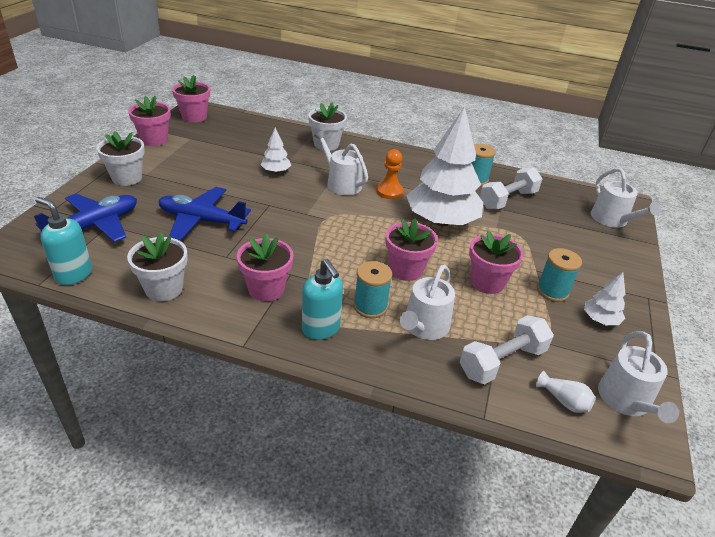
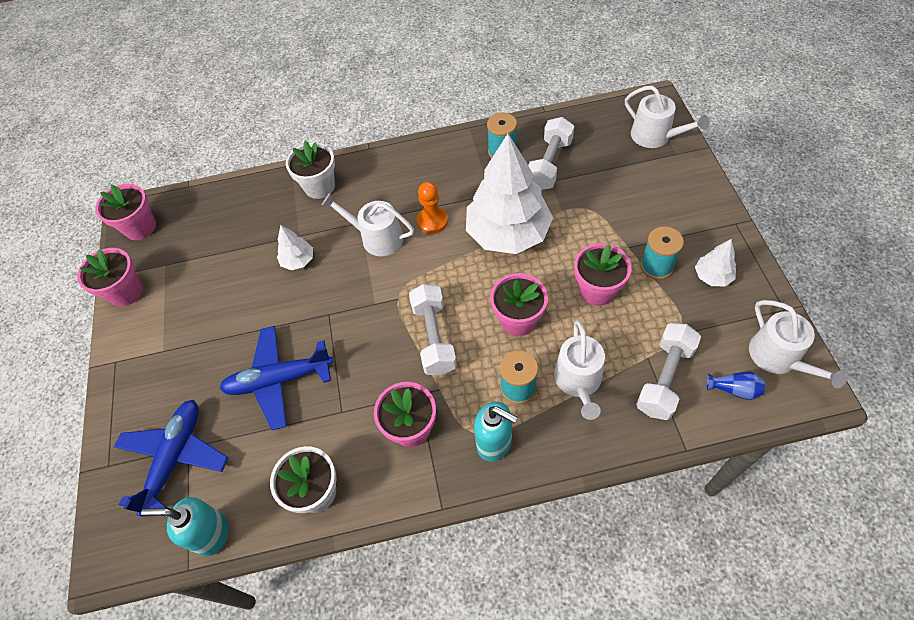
camera: 20 degrees left, 20 degrees up
(127, 178) = (147, 369): white flower pot -> none
(332, 250) = (434, 337): none -> white dumbbell
(564, 401) = (734, 389): white vase -> blue vase

